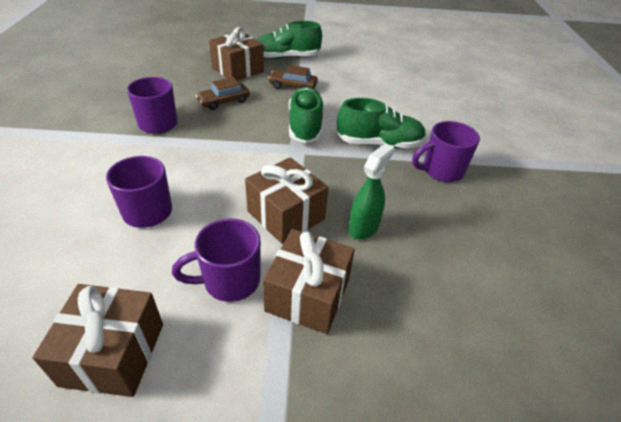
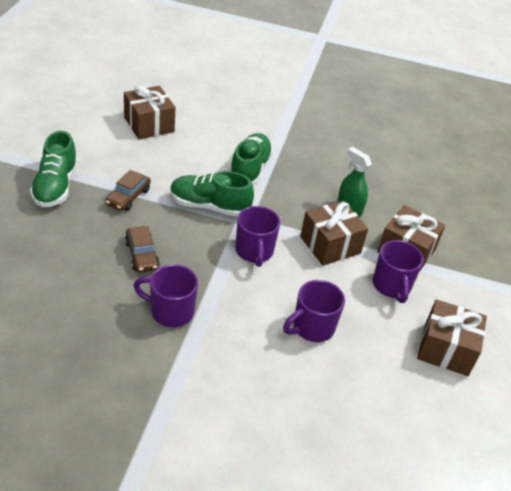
camera: 80 degrees left, 0 degrees up
(238, 70) = (70, 232): brown gift -> brown gift (149, 124)
(441, 171) = (293, 150): purple mug -> purple mug (254, 251)

